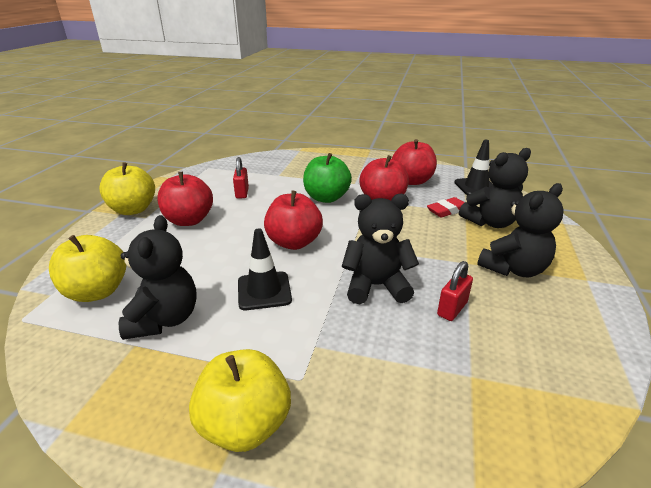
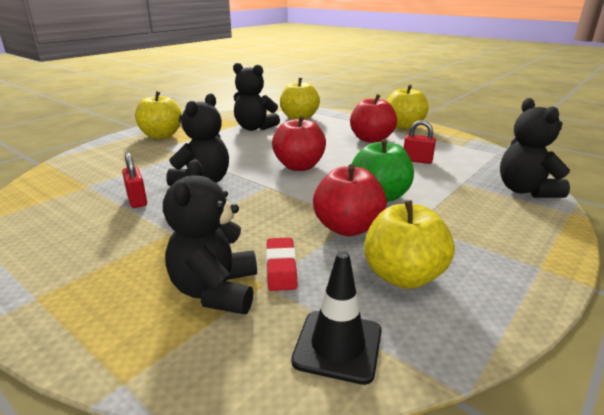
camera: 115 degrees right, 5 degrees down
(264, 291) = (248, 149): black traffic cone -> none
(412, 181) = (403, 276): red apple -> yellow apple
(513, 269) = (124, 254): black teddy bear -> black teddy bear (525, 190)

